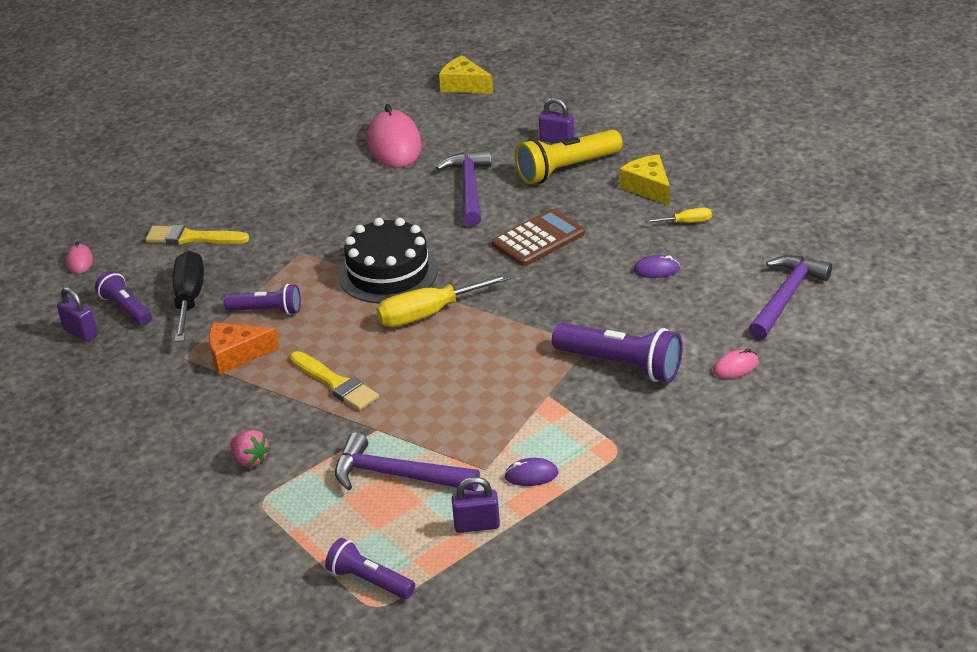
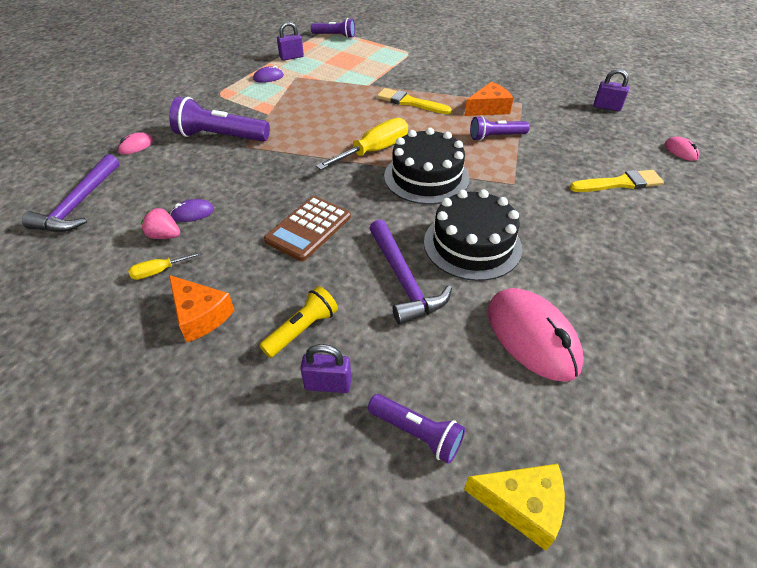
camera: 160 degrees right, 10 degrees up
(126, 309) = (597, 124): purple flashlight -> purple flashlight (416, 433)
(189, 299) = (561, 136): black screwdriver -> none
(250, 460) = (429, 65): pink strawberry -> pink strawberry (164, 236)
(390, 205) = (472, 244): none -> black cake
(397, 475) = (344, 69): purple hammer -> none
(566, 169) = (302, 330): yellow flashlight -> yellow flashlight, size x0.62
(648, 187) = (200, 315): yellow cheese -> orange cheese

